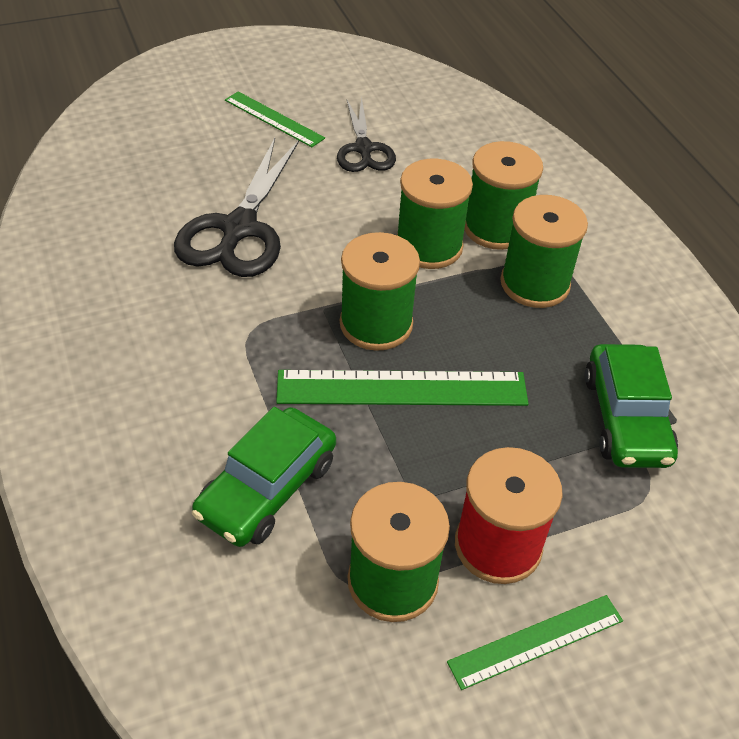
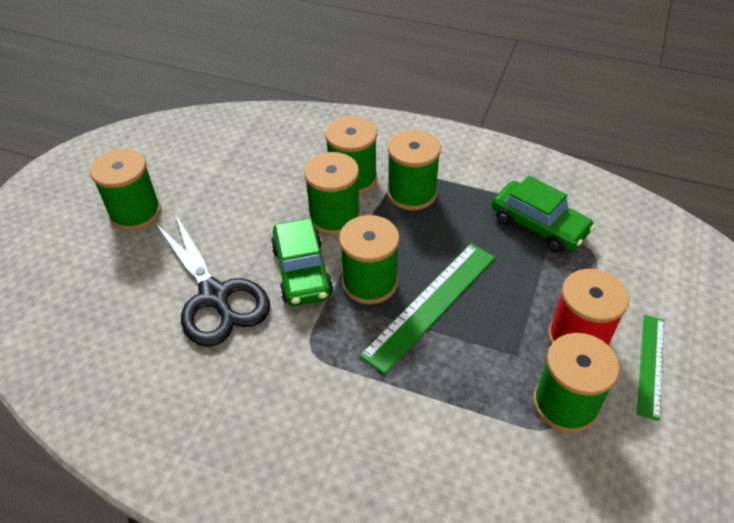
camera: 45 degrees left, 0 degrees up
(267, 488) = (447, 423): green car -> green car (302, 271)
(274, 119) = (135, 213): green ruler -> green spool
(363, 149) = (219, 189): black scissors -> none

